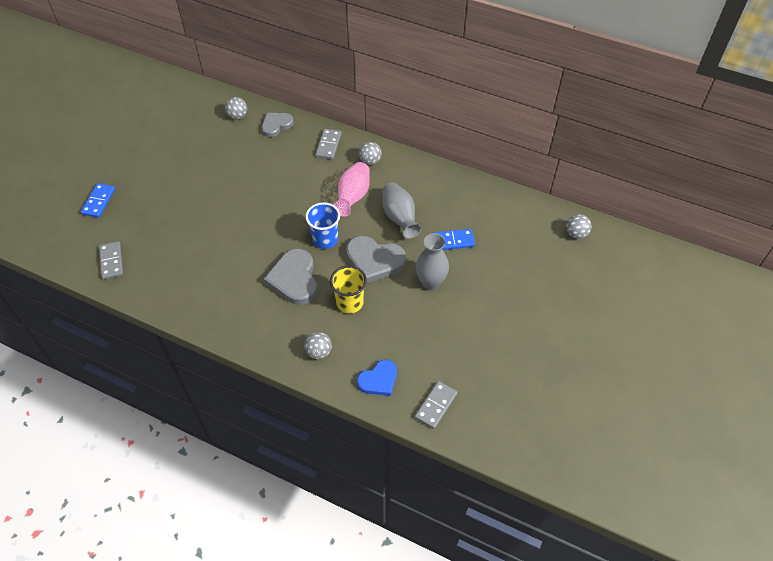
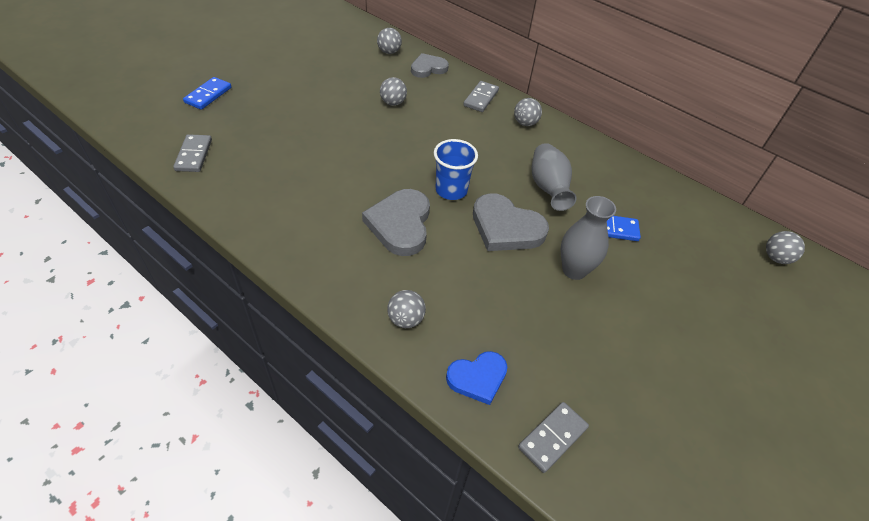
camera: 10 degrees right, 5 degrees down
(256, 169) = (393, 103): none -> grey ball
(349, 303) = (462, 268): yellow cup -> none
(353, 197) = (496, 154): pink vase -> none

